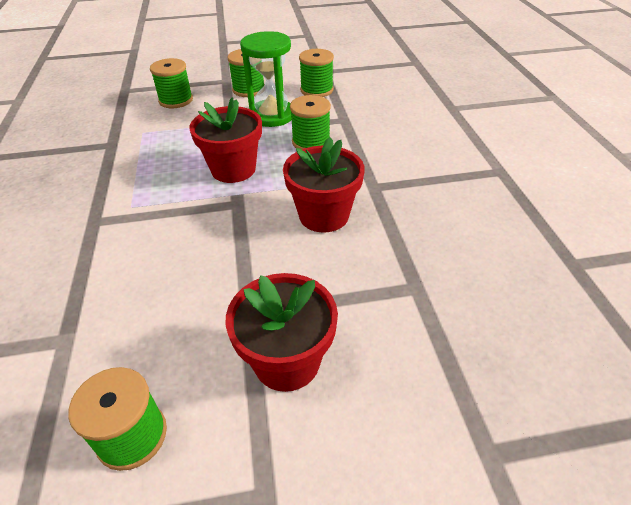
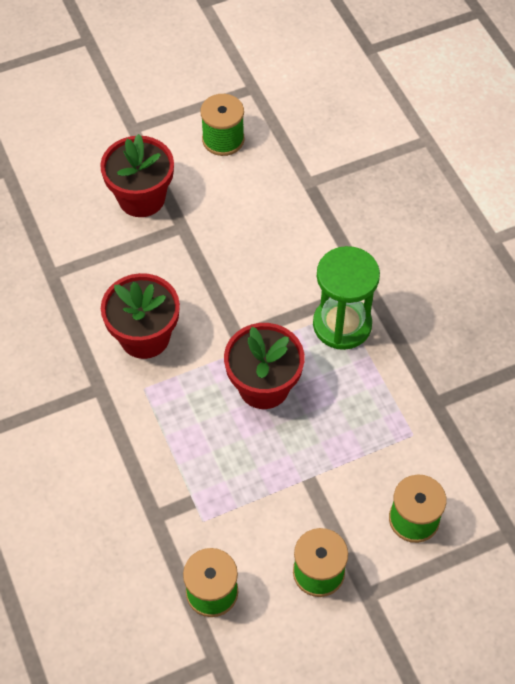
camera: 165 degrees right, 15 degrees up
(272, 115) = (257, 506): green hourglass -> green hourglass (342, 324)
(311, 142) = (187, 455): green spool -> none

